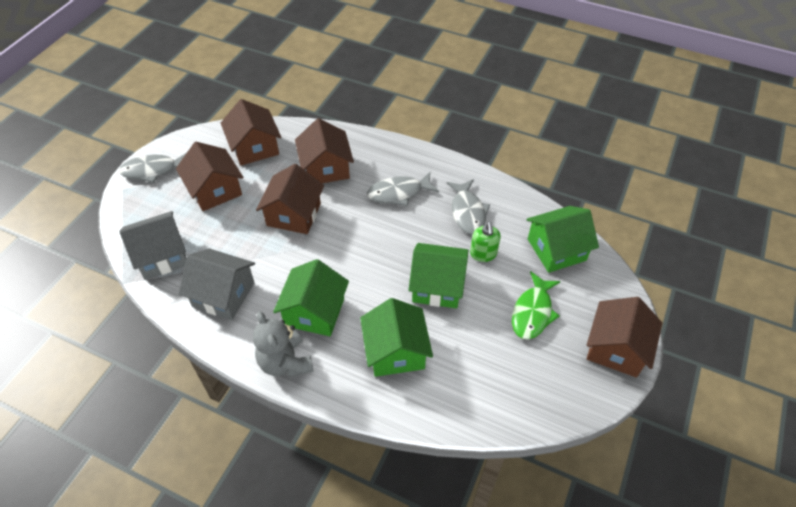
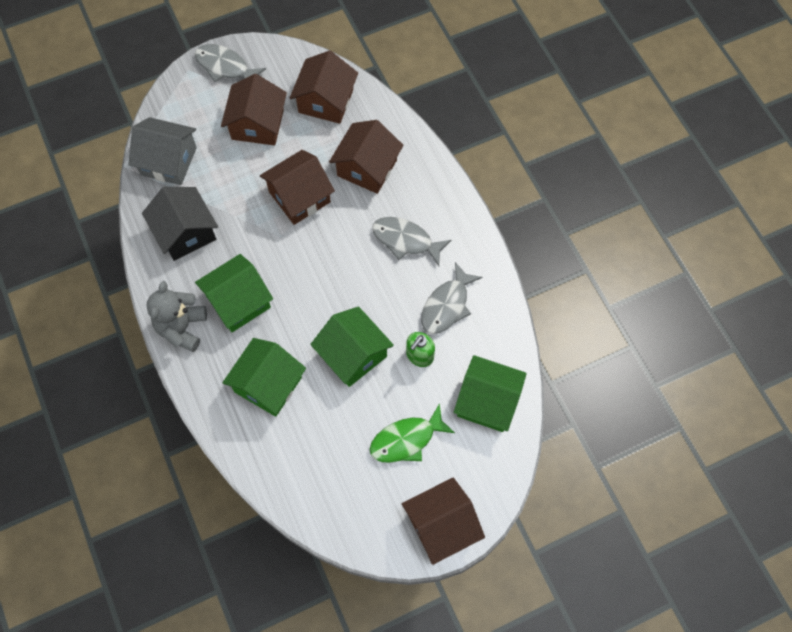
camera: 40 degrees right, 15 degrees up
(223, 294) = (185, 233): grey house -> black house

